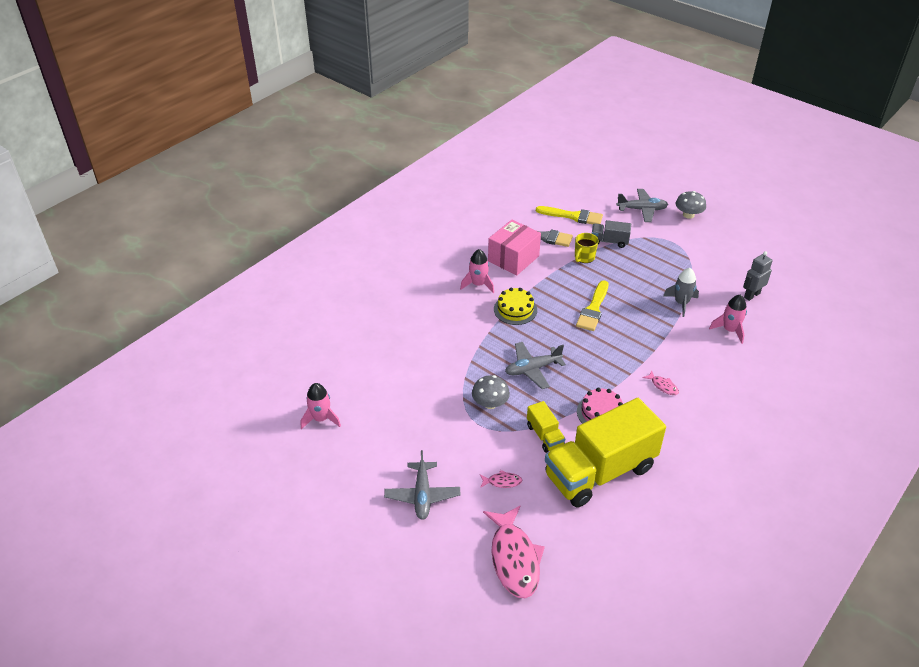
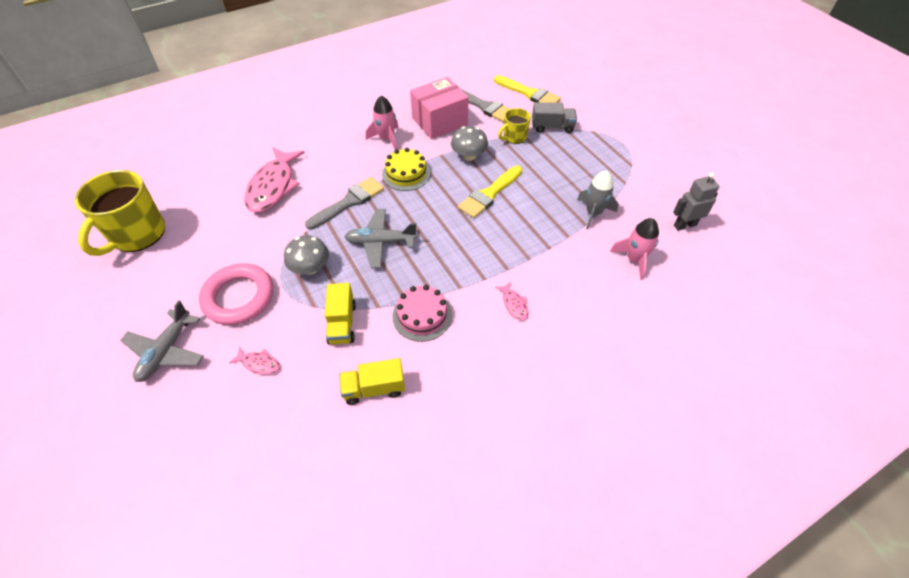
camera: 20 degrees right, 10 degrees up
(321, 419) = (137, 234): pink rocket -> yellow mug
(449, 441) = (239, 297): none -> pink ring
(484, 345) = (348, 202): none -> grey brush
(514, 559) = (204, 467): pink fish -> pink fish (273, 186)
(600, 472) = (374, 388): yellow truck -> yellow truck, size x0.43
(609, 241) = (552, 127): grey truck -> grey truck turned 150 degrees clockwise
(642, 210) = (608, 102): grey plane -> none
(688, 215) = (658, 119): grey mushroom -> grey mushroom (469, 156)

